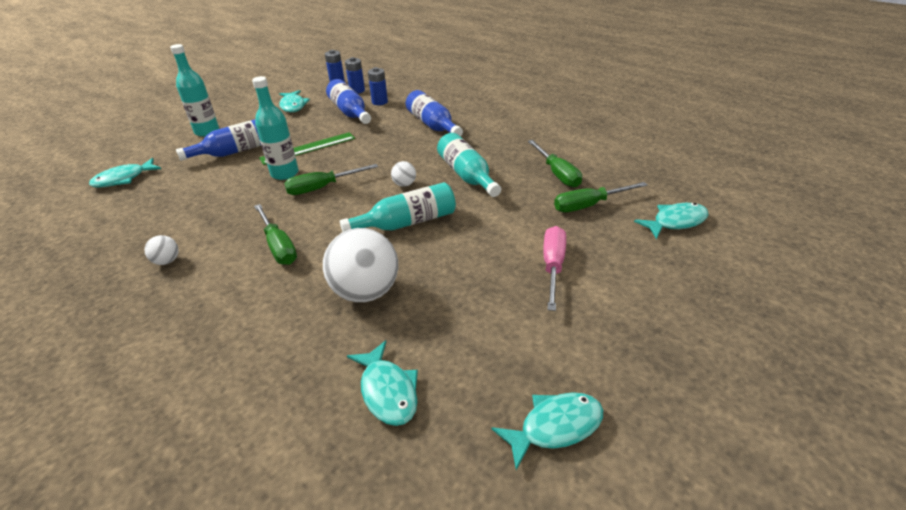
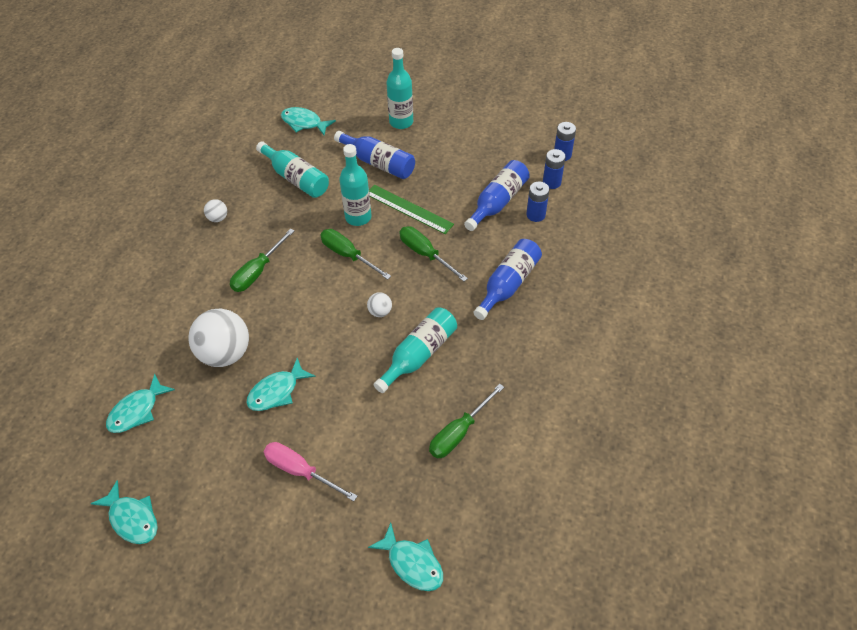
camera: 65 degrees right, 15 degrees up
(293, 106) = (485, 151): turquoise fish -> turquoise fish (277, 391)
(407, 223) = (321, 340): turquoise bottle -> turquoise bottle (296, 178)
(553, 266) = (300, 471): pink screwdriver -> pink screwdriver turned 135 degrees counterclockwise
(589, 205) = (410, 477): green screwdriver -> green screwdriver (425, 254)

